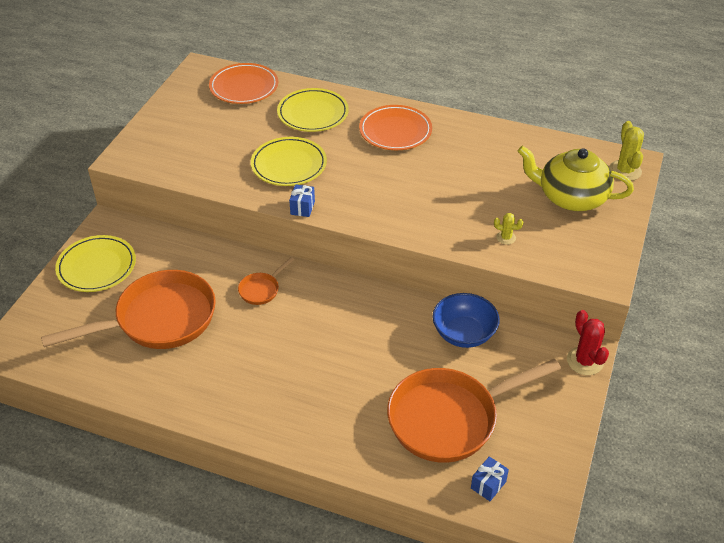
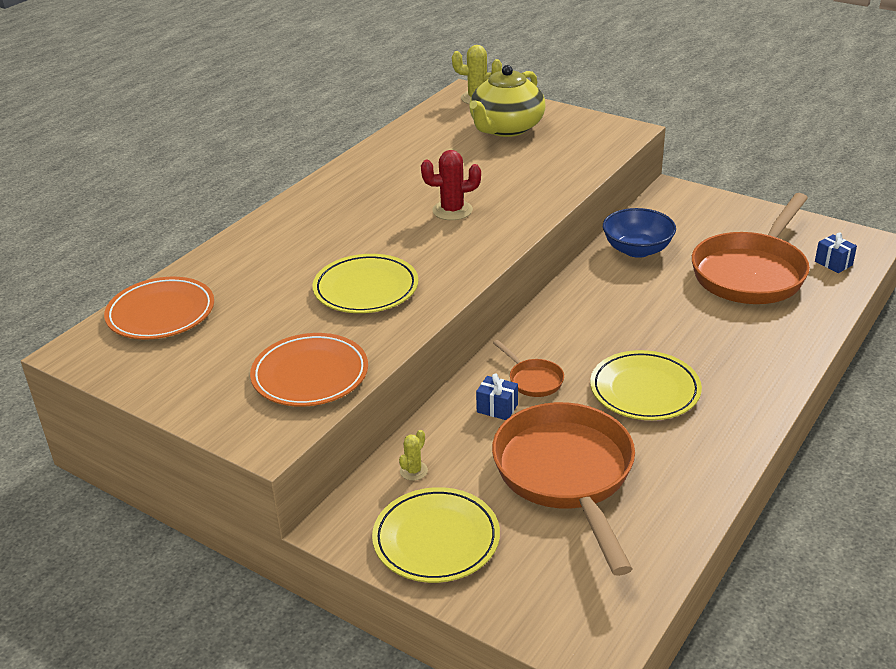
camera: 75 degrees left, 10 degrees down
(302, 208) = (457, 285): blue gift -> blue gift (497, 408)
(313, 113) = (265, 262): yellow plate -> yellow plate (644, 390)
(395, 131) = (340, 208): orange plate -> orange plate (310, 375)
(450, 418) = (751, 273): orange pan -> orange pan turned 45 degrees clockwise
(506, 238) = (555, 168): yellow cactus -> yellow cactus (413, 471)
(585, 361) = (684, 192): red cactus -> red cactus (452, 210)

